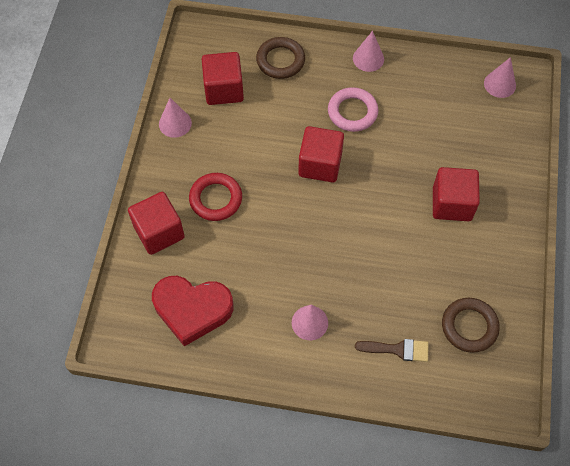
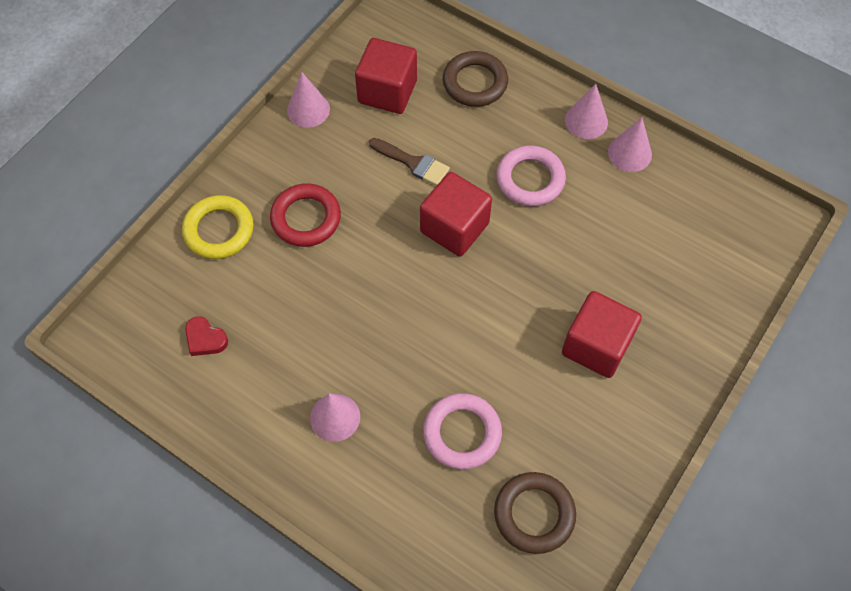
camera: 25 degrees right, 0 degrees up
(159, 232) = (219, 230): red cube -> yellow ring
(192, 309) = (205, 339): red heart -> red heart, size x0.43
(397, 296) = (462, 433): none -> pink ring
(397, 349) = (425, 501): brown brush -> brown brush (413, 163)
(500, 84) = (743, 218): pink cone -> pink cone (629, 153)

